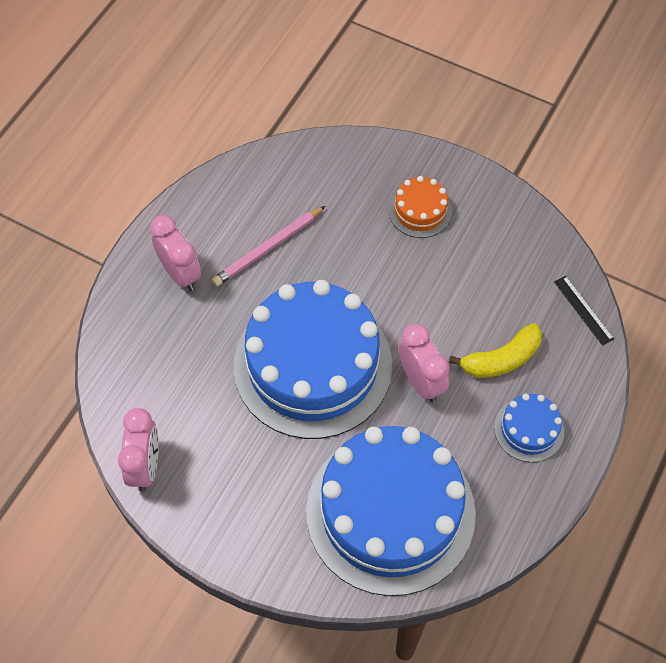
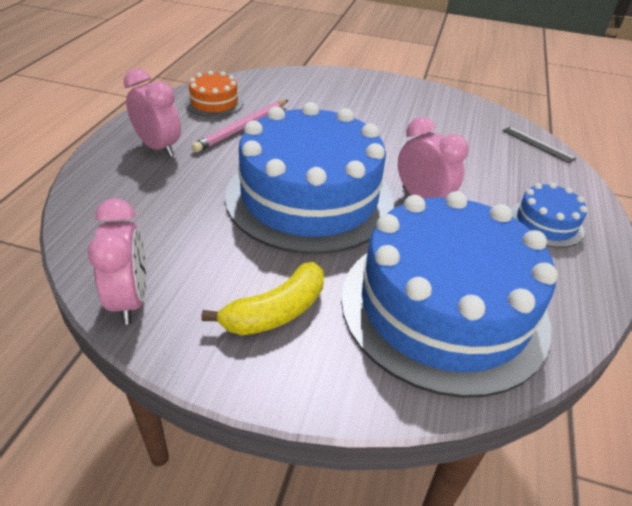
camera: 15 degrees left, 20 degrees down
(420, 211) = (369, 101): orange cake -> orange cake (214, 103)
(501, 359) = (488, 178): yellow banana -> yellow banana (276, 312)

